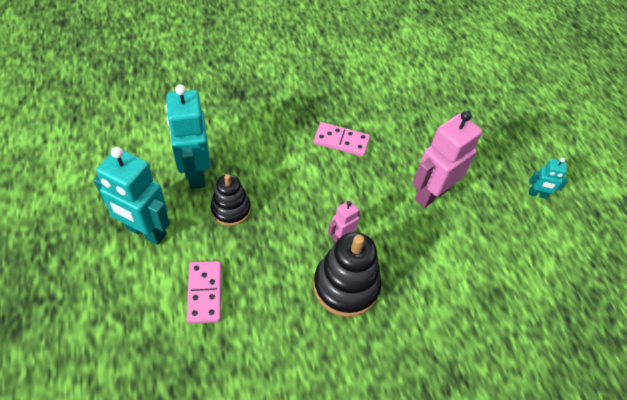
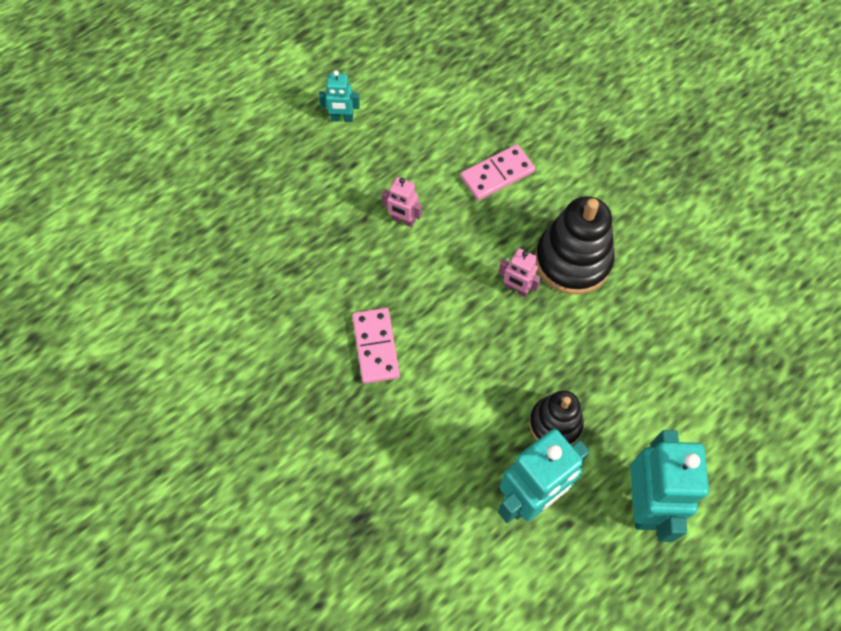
camera: 110 degrees left, 10 degrees up
(204, 293) = (670, 392): pink domino -> pink domino (497, 174)
(431, 194) = (403, 220): pink robot -> pink robot, size x0.49
(537, 194) = (342, 118): turquoise robot -> turquoise robot turned 105 degrees clockwise

